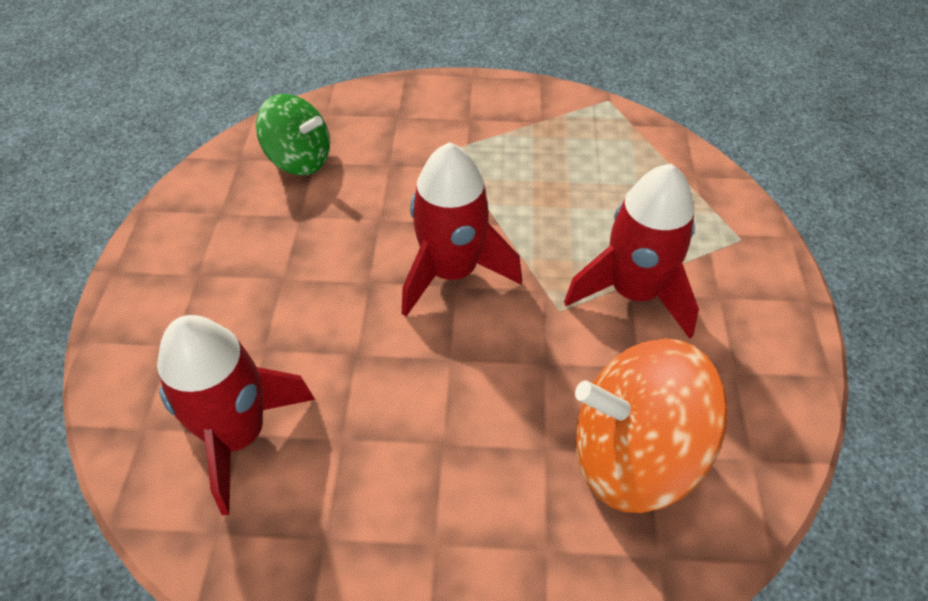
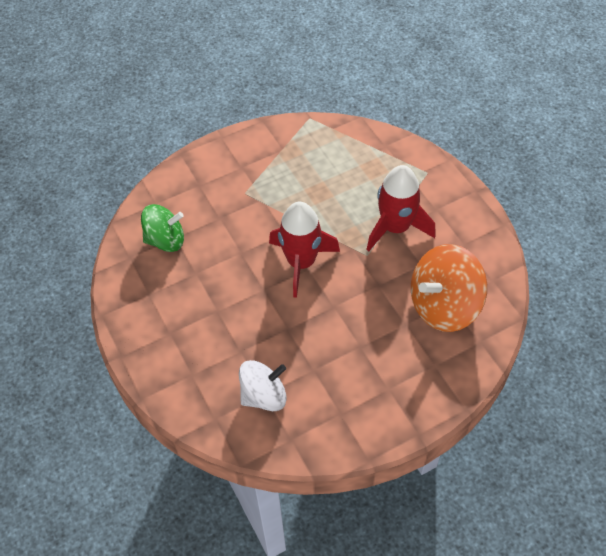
camera: 30 degrees left, 5 degrees up
(238, 435) = (264, 395): red rocket -> white spinning top

